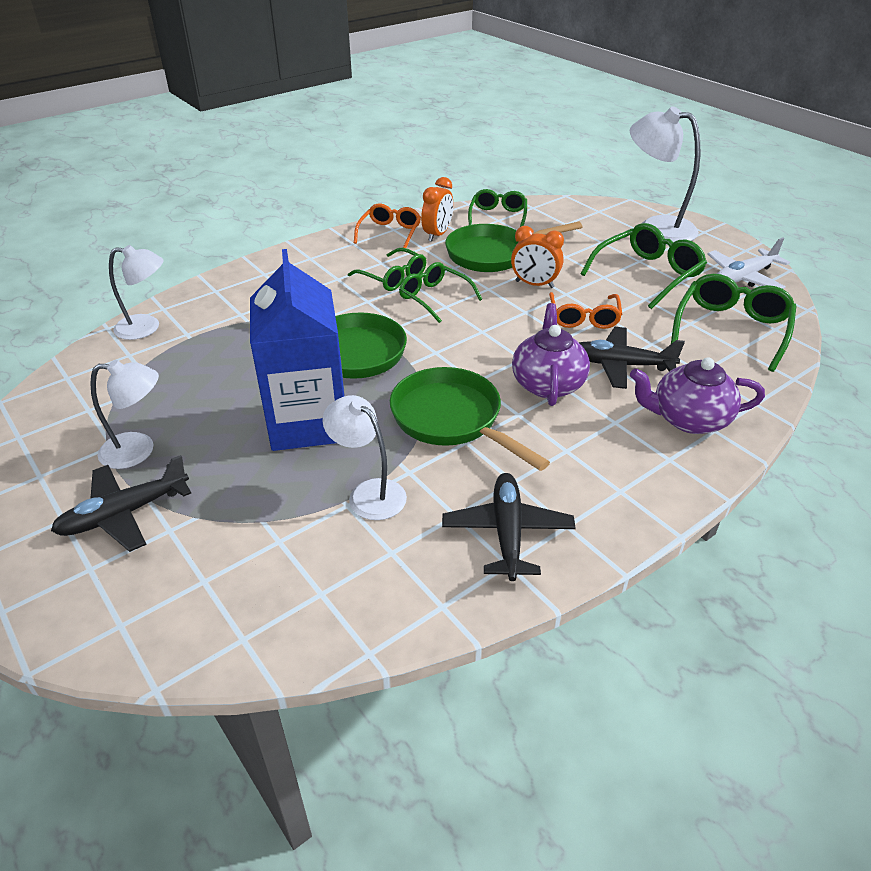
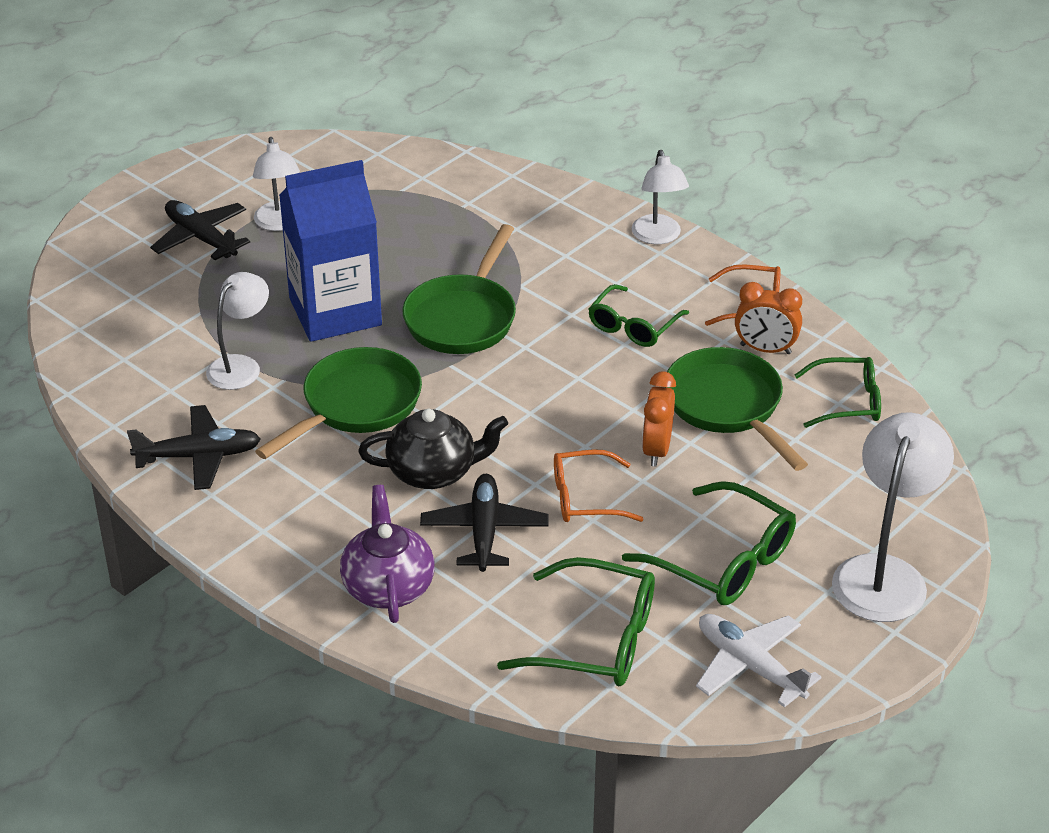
camera: 80 degrees right, 0 degrees up
(147, 328) = (472, 174): white lamp -> white lamp (658, 237)
(434, 298) = (595, 366): green glasses -> none
(547, 383) = (434, 472): purple teapot -> black teapot

